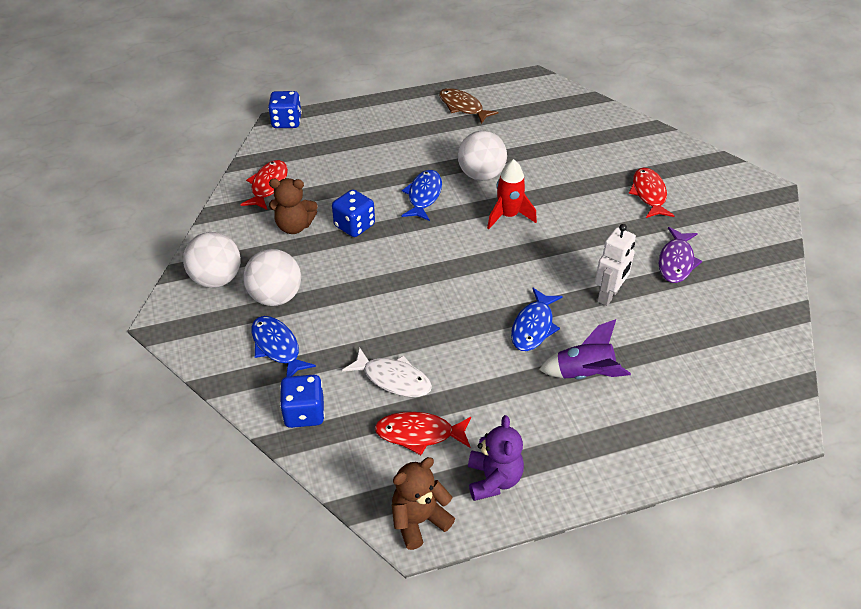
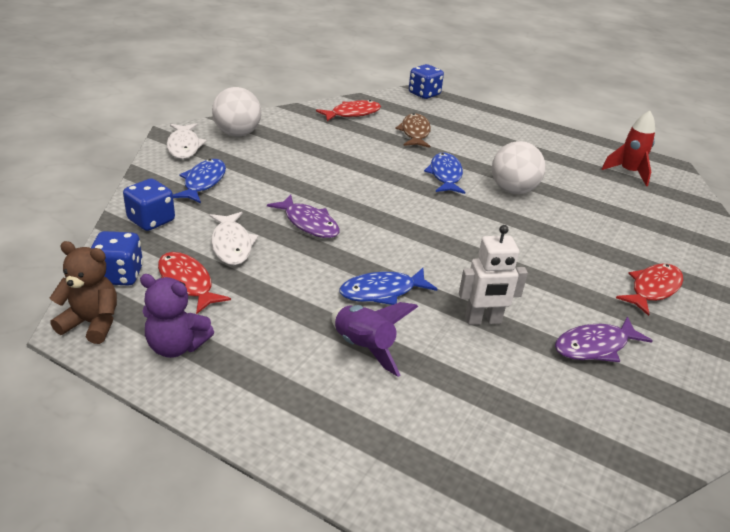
camera: 45 degrees right, 10 degrees down
(198, 328) = (184, 146): none -> white fish
(276, 297) = (251, 161): white ball -> none
(294, 226) = (329, 139): brown teddy bear -> none
(354, 226) = (366, 161): blue dice -> blue dice (119, 275)
(409, 315) = (309, 223): none -> purple fish
(424, 196) = (445, 175): blue fish -> blue fish turned 60 degrees counterclockwise
(463, 107) = (571, 150): brown fish -> brown fish (415, 133)
(493, 479) = (176, 346): purple teddy bear -> purple teddy bear turned 60 degrees clockwise
(508, 216) = (490, 223): red rocket -> red rocket (628, 172)

